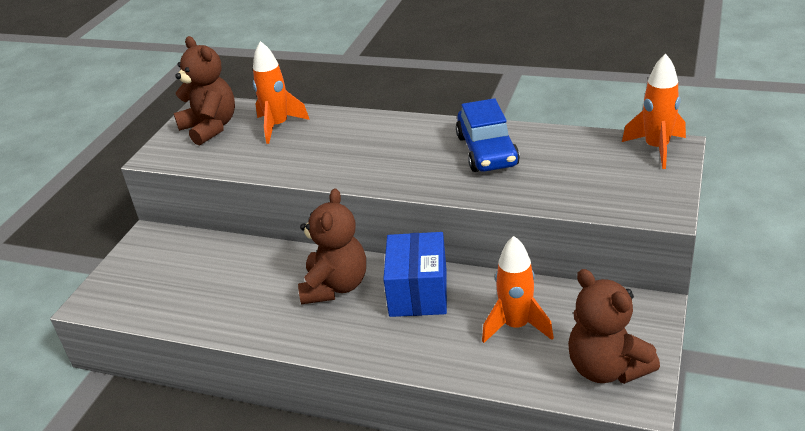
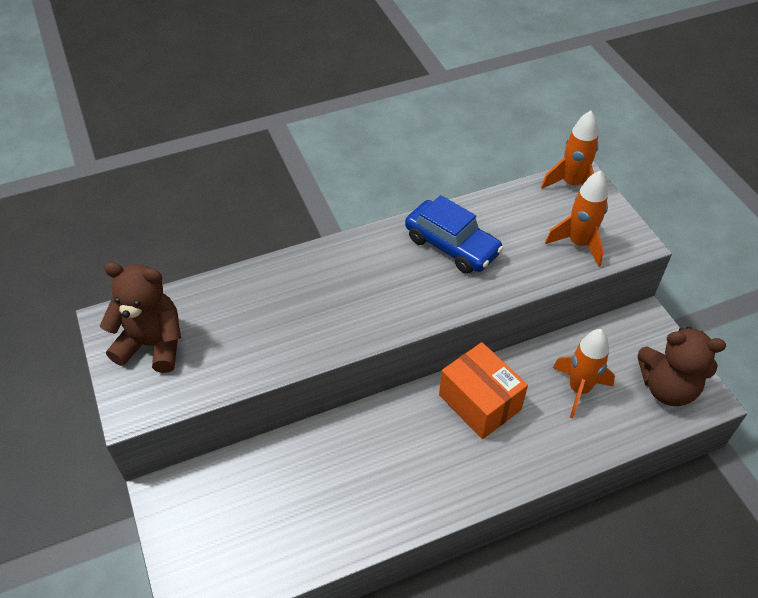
camera: 45 degrees left, 15 degrees up
(278, 126) = (227, 308): orange rocket -> orange rocket (579, 244)
(335, 286) = (408, 437): brown teddy bear -> none
(418, 292) = (479, 402): blue box -> orange box

